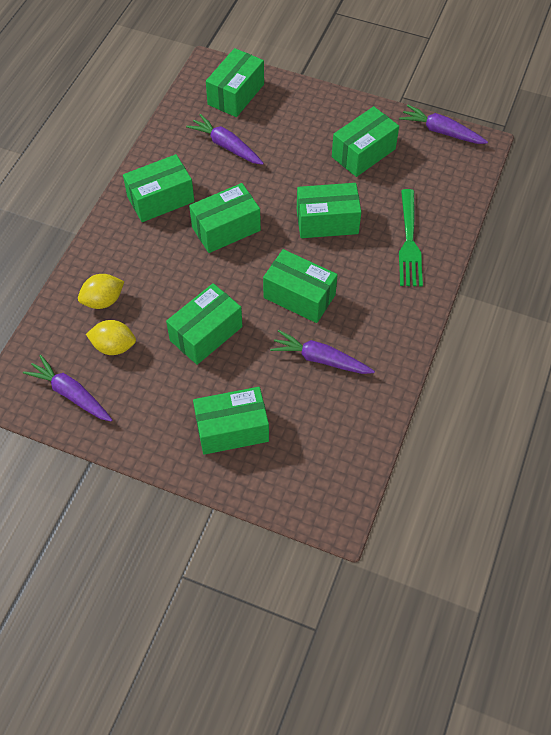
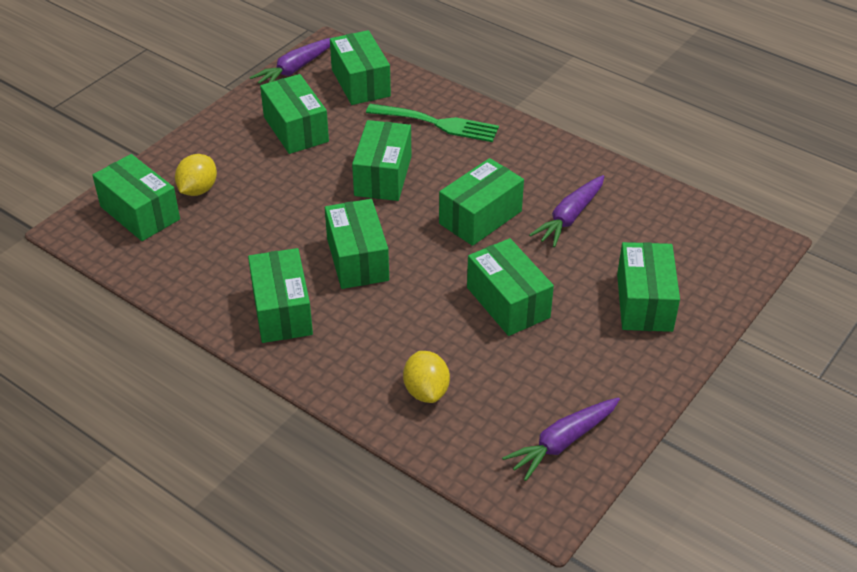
camera: 75 degrees left, 15 degrees down
(114, 346) = (501, 390): yellow lemon -> yellow lemon (198, 190)
(226, 146) = (223, 236): purple carrot -> none
(442, 178) = (360, 83): none -> green box

